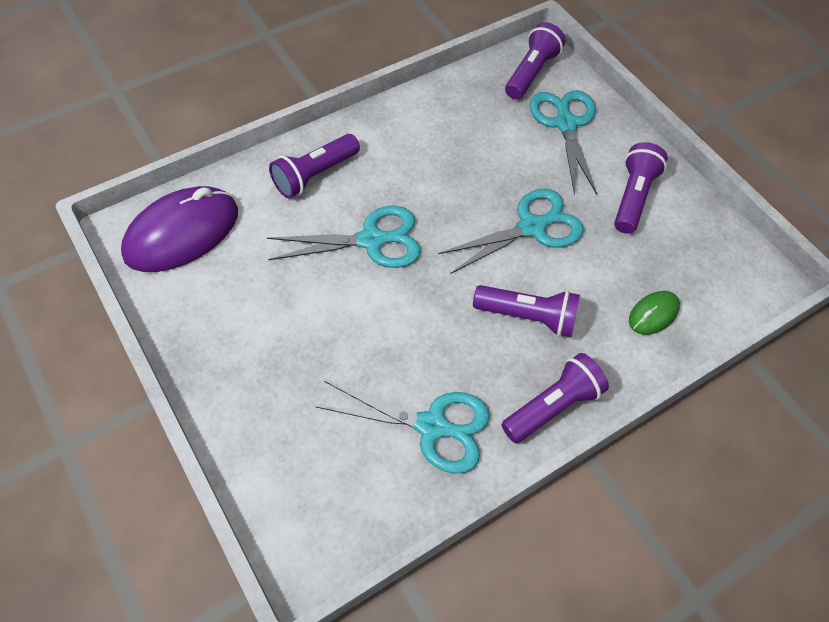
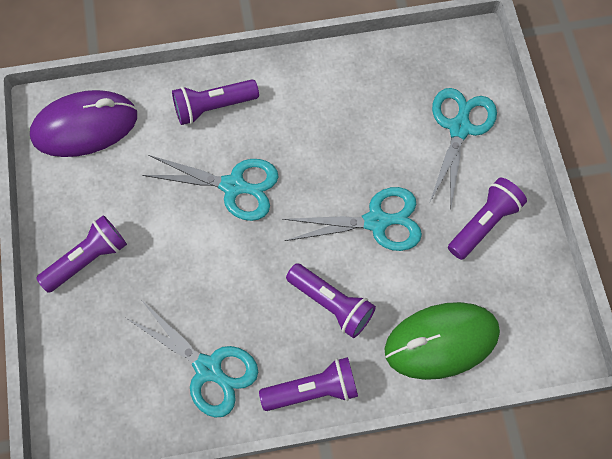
camera: 25 degrees right, 10 degrees up
(531, 73) = (454, 63): purple flashlight -> purple flashlight (88, 259)
(653, 314) = (441, 341): green mouse -> green mouse, size x2.08

